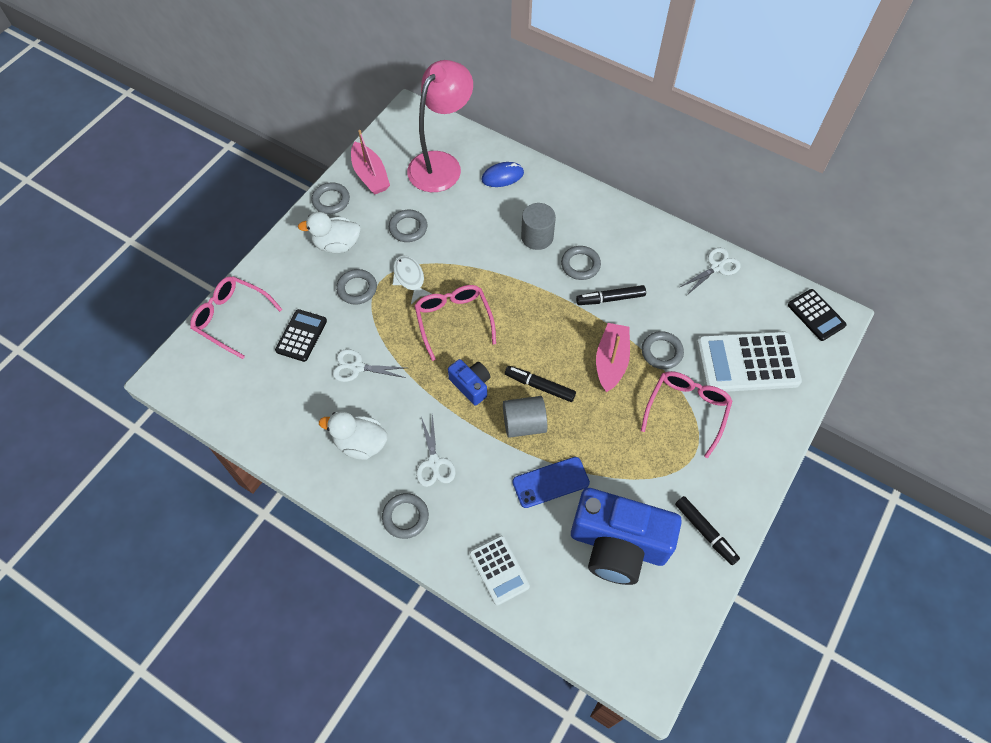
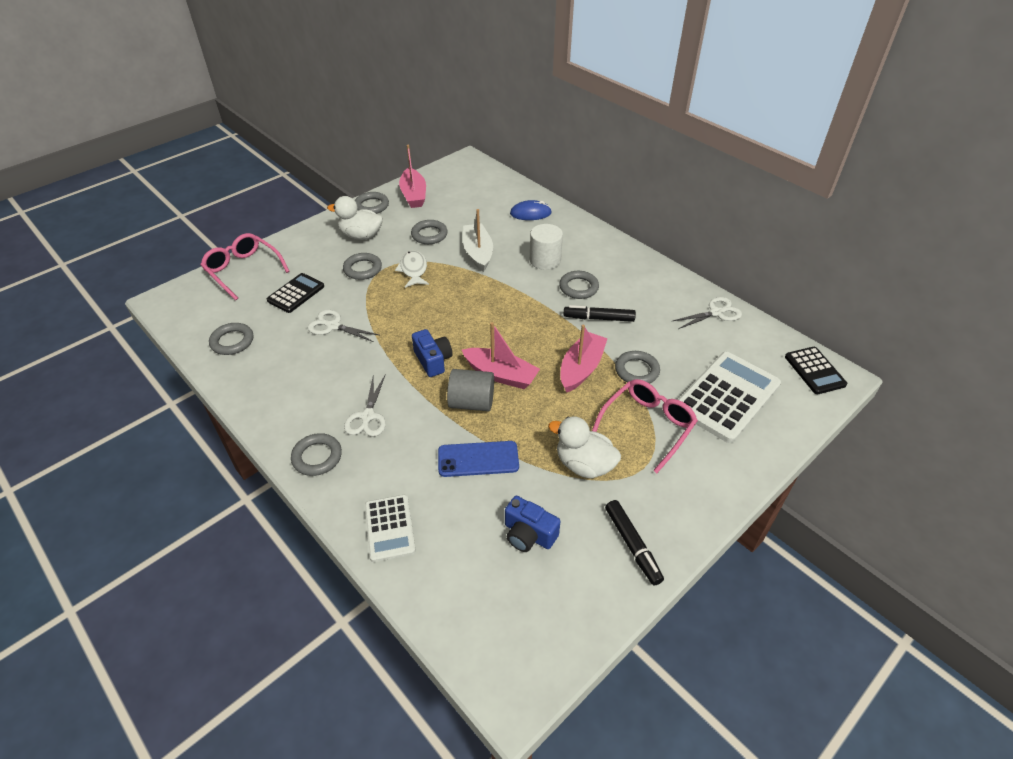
camera: 15 degrees right, 15 degrees down
(264, 410) = (232, 341): none -> grey ring
(360, 443) = (305, 386): white duck -> white duck (584, 464)
(441, 164) = (479, 197): pink lamp -> none
(453, 320) = (439, 307): pink glasses -> none
(467, 242) = (478, 253): none -> white boat
(537, 237) = (545, 260): grey cylinder -> white cylinder
(540, 386) = (500, 375): black marker -> pink boat
(618, 544) = (528, 534): blue camera -> blue camera, size x0.48
(747, 362) = (727, 397): white calculator -> white calculator turned 120 degrees clockwise

